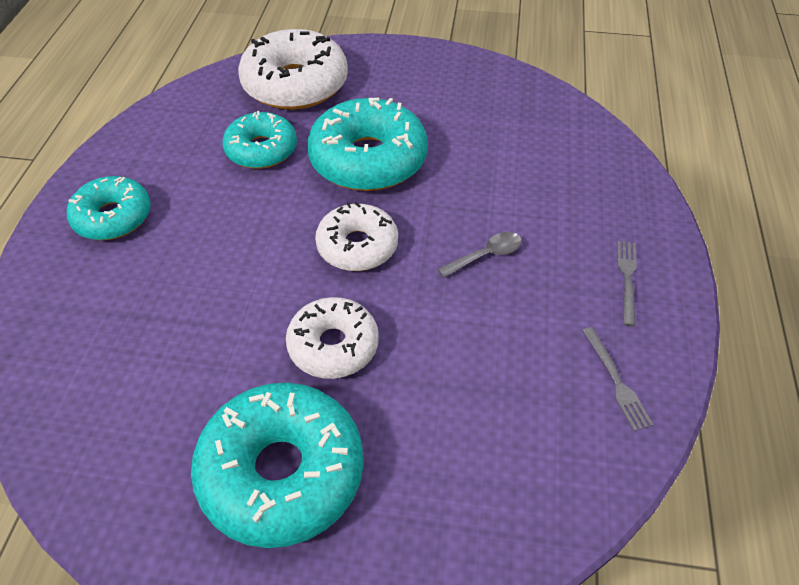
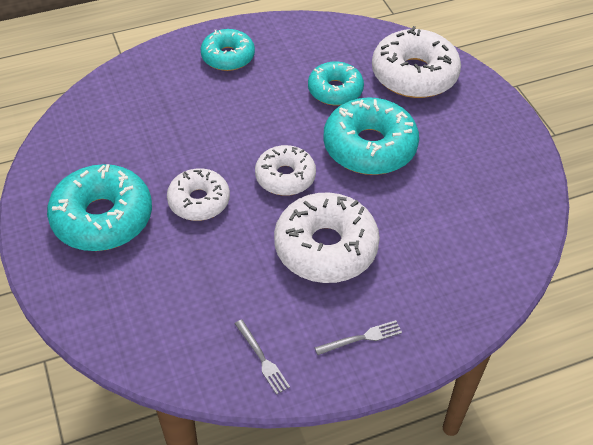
camera: 60 degrees right, 0 degrees up
(486, 255) = (325, 247): grey spoon -> white donut
(616, 381) = (262, 358): grey fork -> grey fork turned 75 degrees counterclockwise

